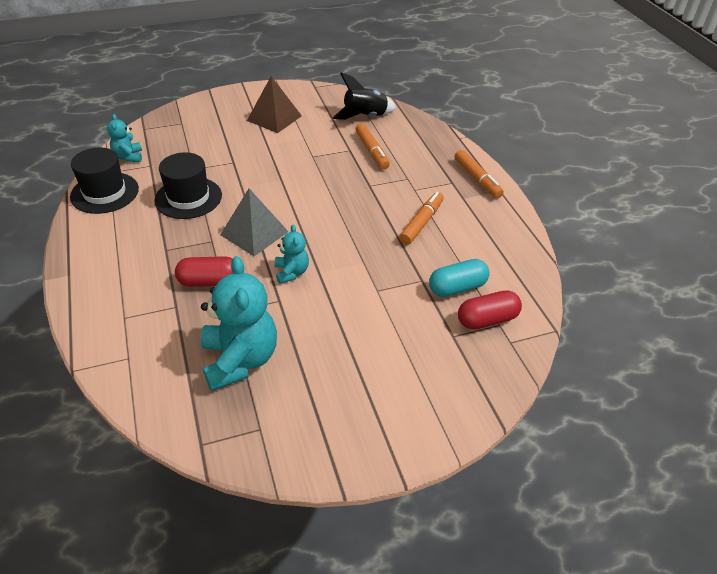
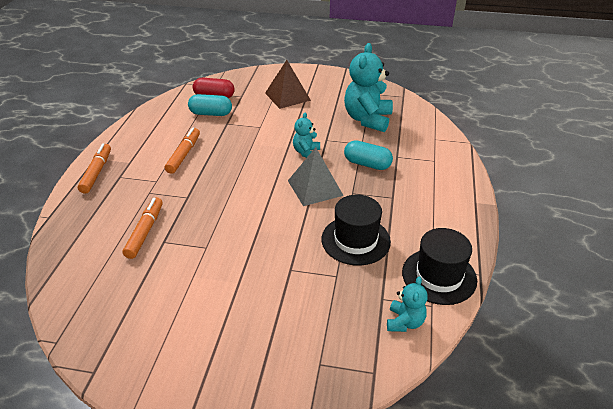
camera: 150 degrees left, 5 degrees down
(209, 282) = (367, 164): red capsule -> turquoise capsule
(274, 118) = (199, 324): brown pyramid -> brown pyramid (287, 96)
(365, 117) = (98, 283): black rocket -> none
(421, 223) = (184, 154): orange marker -> orange marker turned 135 degrees clockwise

